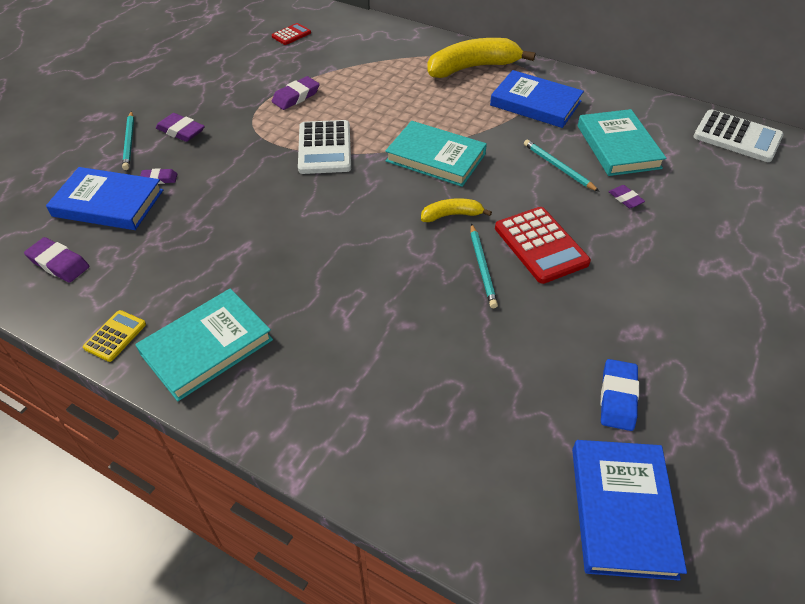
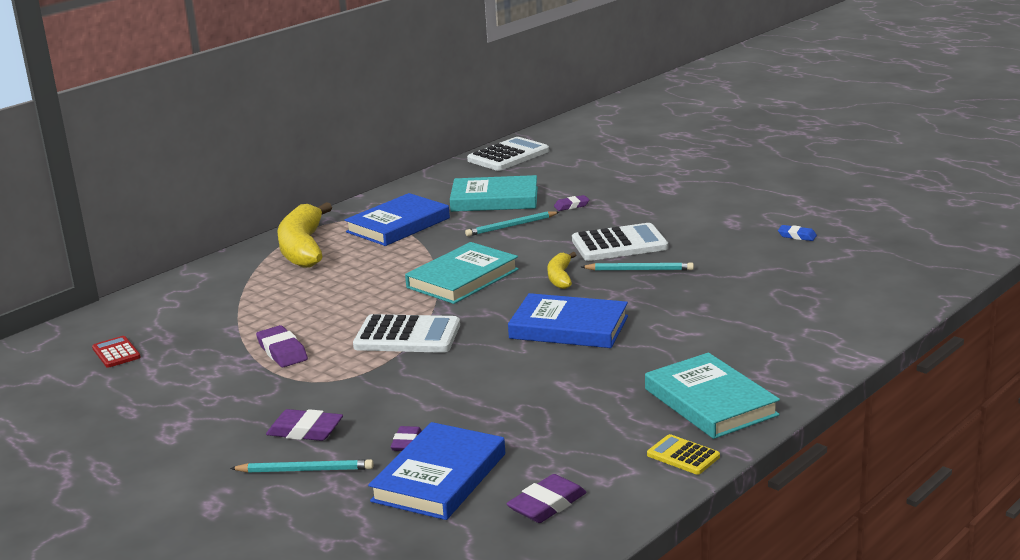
camera: 75 degrees left, 25 degrees down
(181, 131) = (305, 431): purple eraser -> purple eraser turned 60 degrees clockwise
(540, 245) = (619, 244): red calculator -> white calculator
(618, 397) = (797, 236): blue eraser -> blue eraser, size x0.63
(622, 510) = (895, 246): blue book -> blue book (569, 327)

